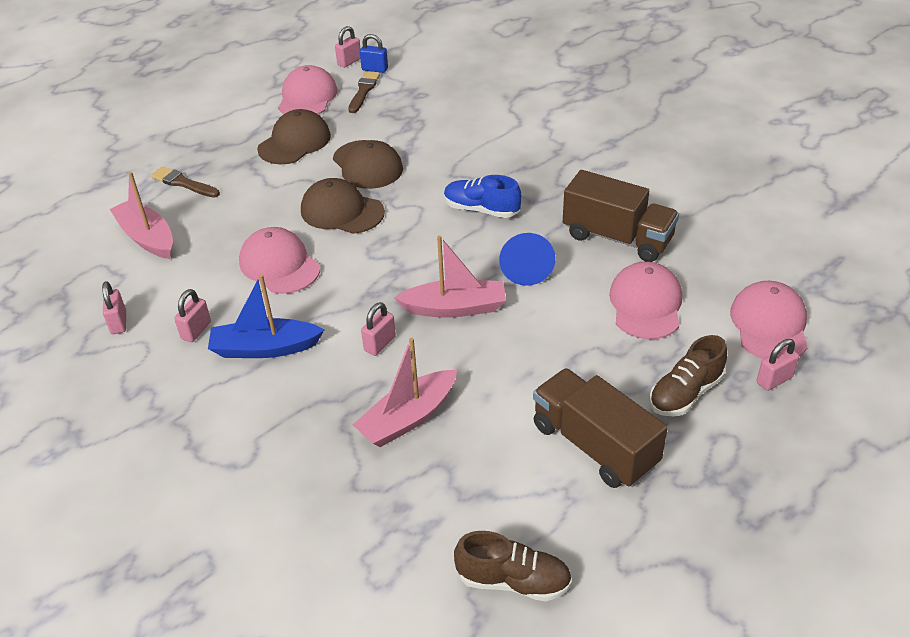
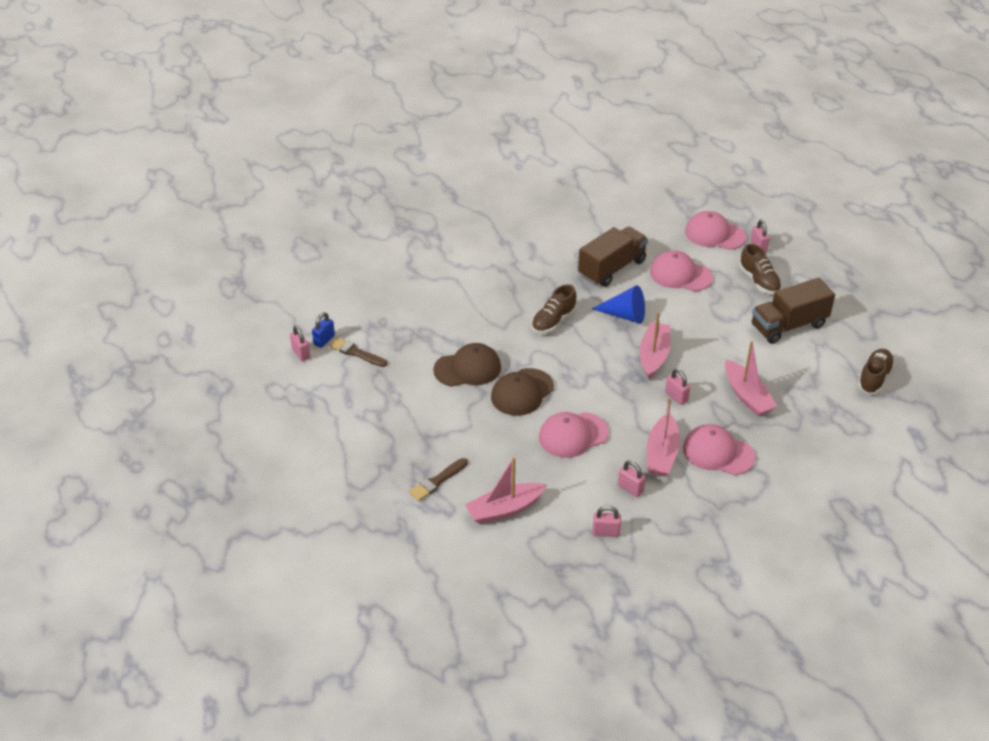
camera: 75 degrees left, 0 degrees up
(265, 348) = (662, 454): blue boat -> pink boat
(294, 142) = (412, 405): brown cap -> none
(307, 97) = (345, 388): pink cap -> pink cap (718, 453)
(481, 209) = (553, 321): blue shoe -> brown shoe

